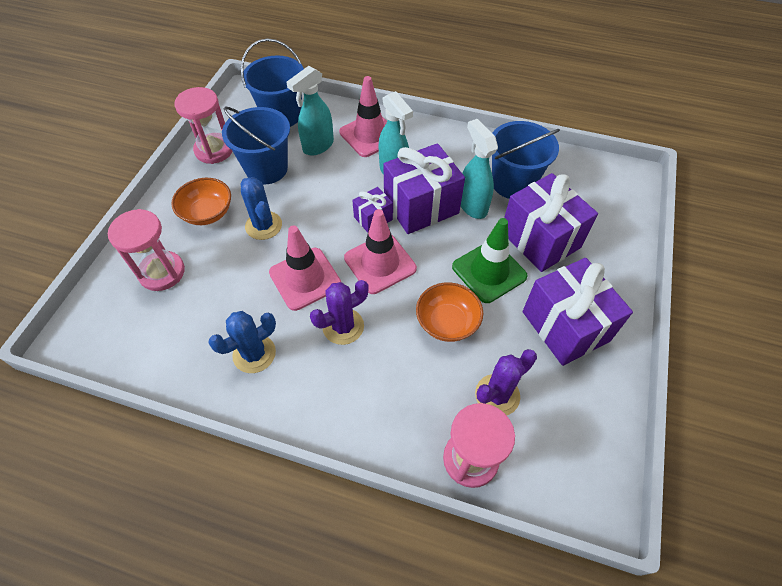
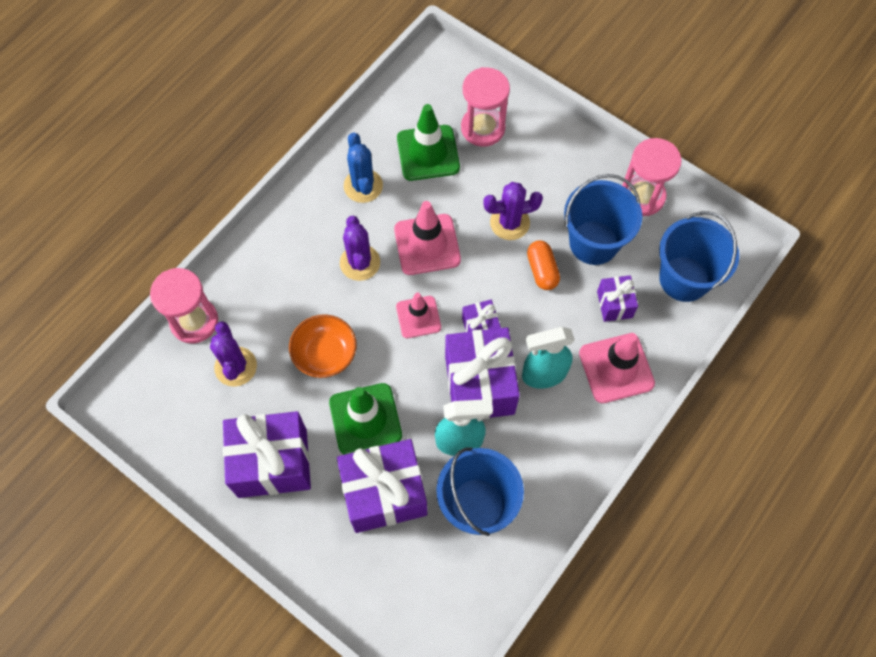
camera: 110 degrees right, 10 degrees up
(201, 309) = (428, 153): none -> green traffic cone
(207, 213) = (546, 176): orange bowl -> none
(263, 225) = (509, 223): blue cactus -> purple cactus
(303, 194) = (542, 270): none -> orange capsule
(318, 146) = (614, 304): turquoise spray bottle -> purple gift
(380, 263) = (418, 317): pink traffic cone -> pink traffic cone, size x0.65

